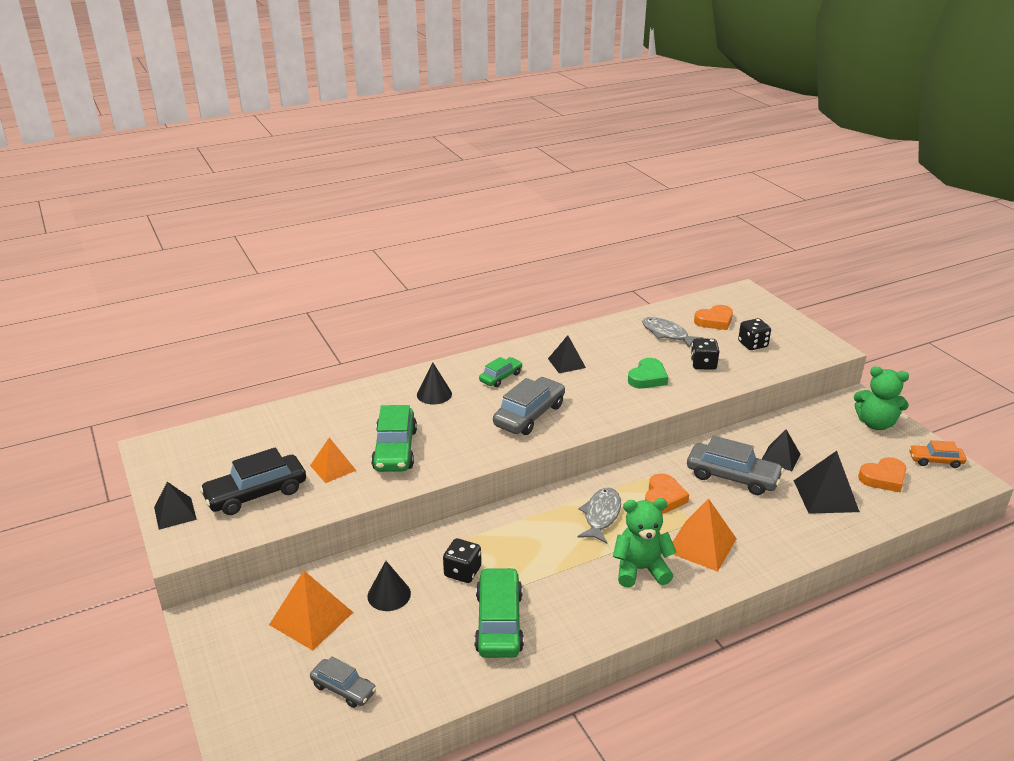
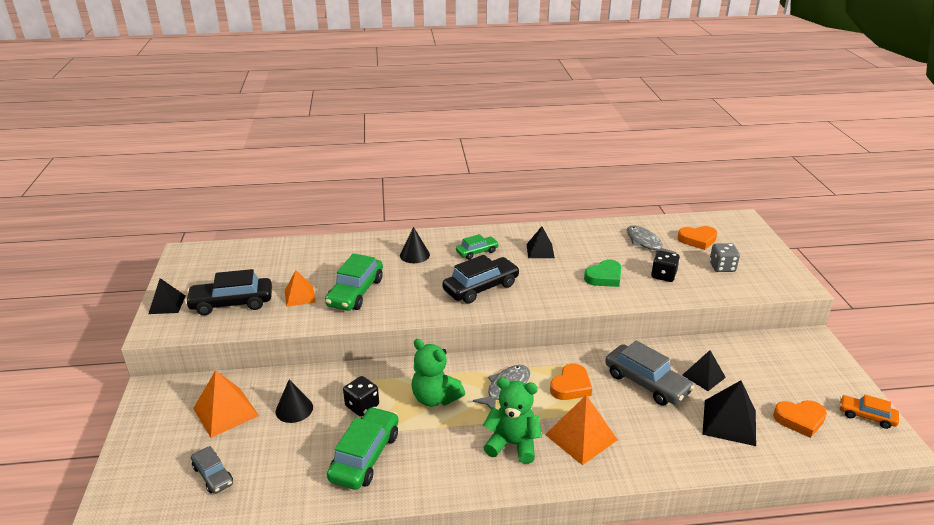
camera: 20 degrees right, 0 degrees up
(529, 415) = (481, 288): grey car -> black car
(752, 344) = (722, 267): black dice -> grey dice
(875, 424) = (820, 366): green teddy bear -> green teddy bear (435, 398)

